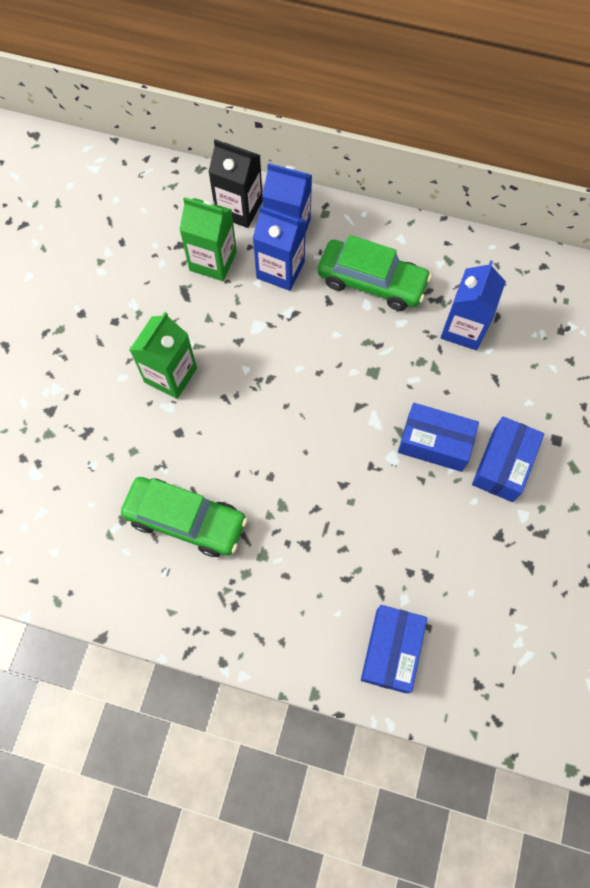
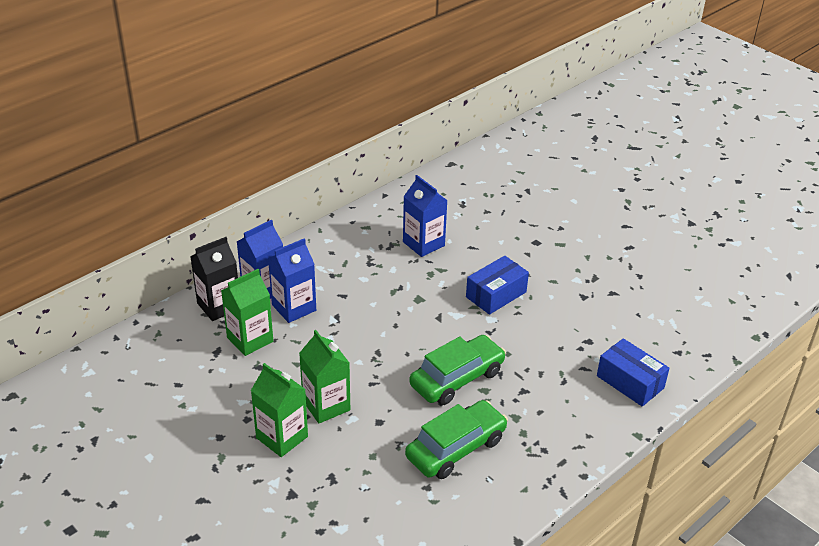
camera: 60 degrees left, 30 degrees down
(110, 362) = (282, 437): none -> green carton
(371, 282) = (348, 268): green car -> green car (457, 378)
(503, 464) = (535, 272): blue box -> none

